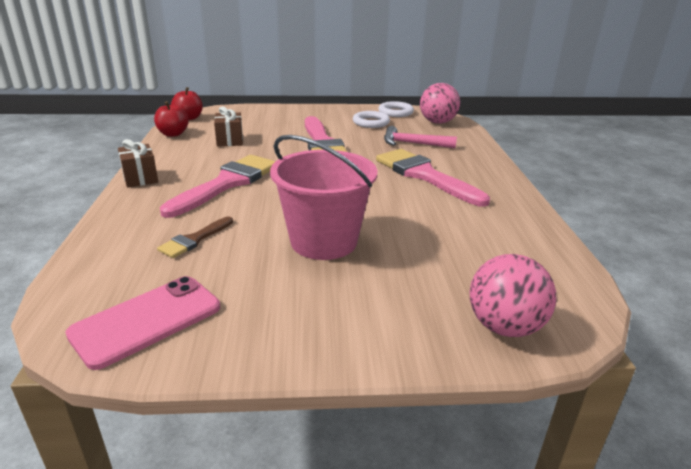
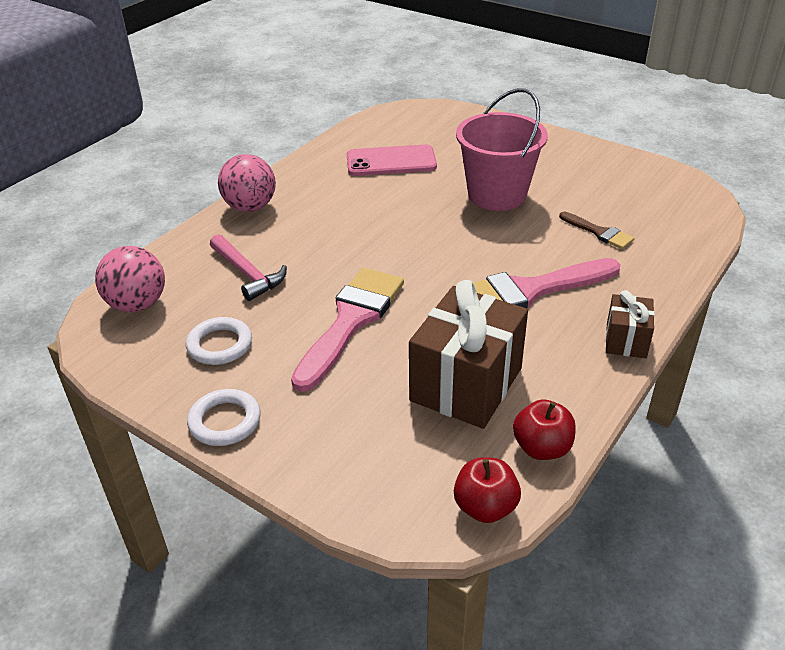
camera: 140 degrees left, 10 degrees up
(146, 320) = (655, 186): pink phone -> pink phone (391, 162)
(194, 239) = (598, 232): brown brush -> brown brush turned 60 degrees clockwise
(230, 141) = (466, 384): brown gift -> brown gift, size x1.94
(395, 112) = (140, 358): white ring -> white ring (225, 421)
(425, 176) = (320, 223): pink brush -> none
(504, 326) = (453, 119): pink ball -> pink ball (250, 207)

